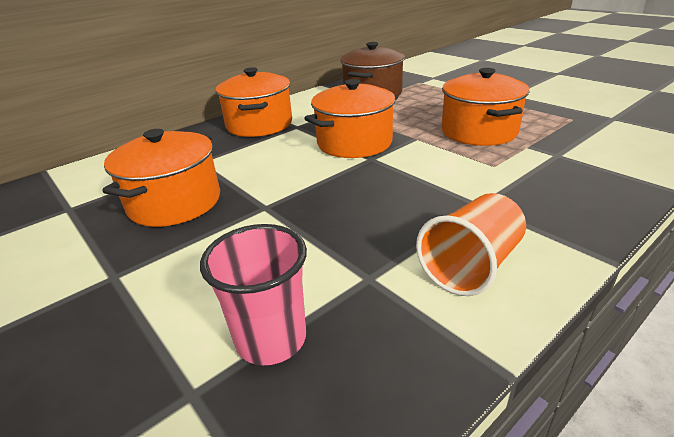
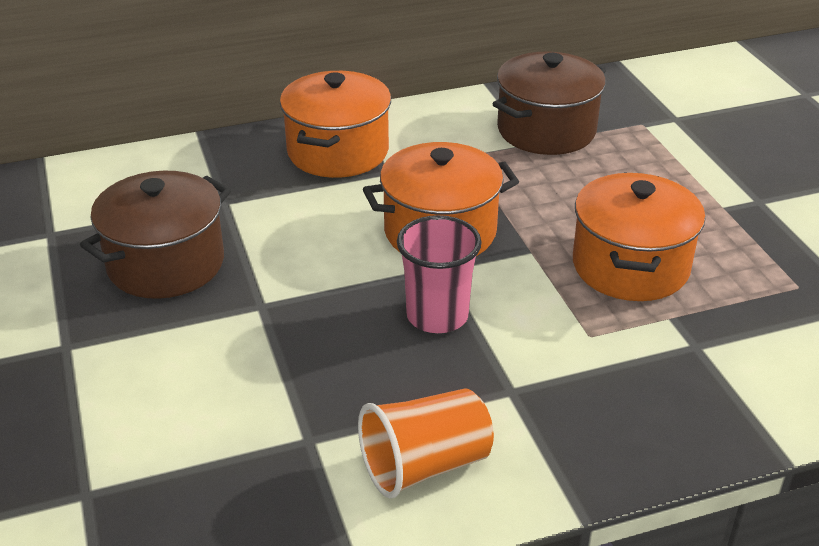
camera: 20 degrees right, 5 degrees up
(175, 202) = (166, 264): orange pot -> brown pot
(271, 339) = (176, 470): pink cup -> pink cup (437, 316)

